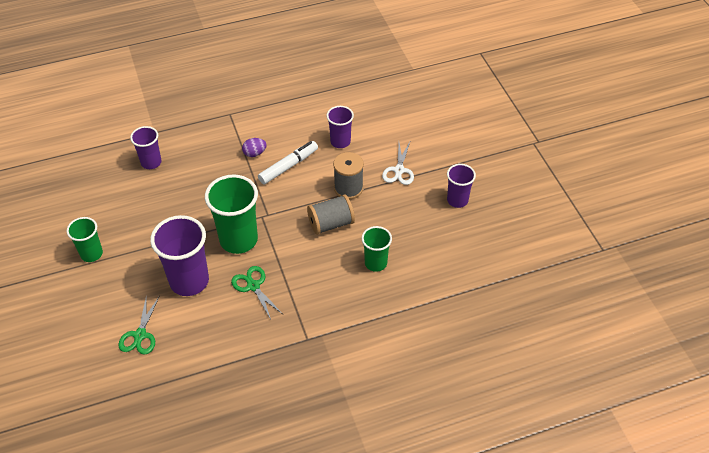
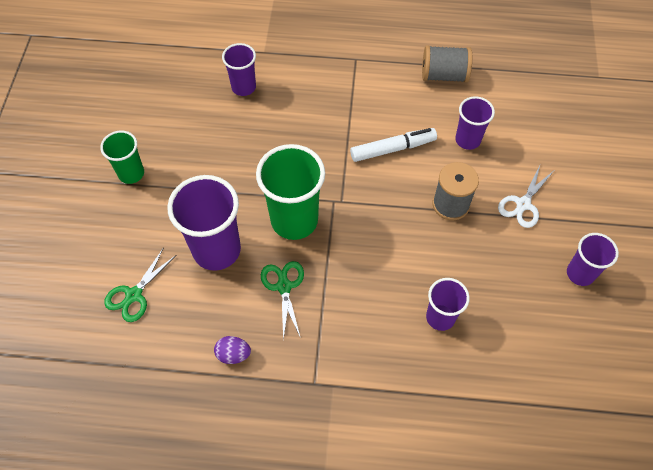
camera: 25 degrees right, 10 degrees up
(254, 153) = (361, 118): purple egg -> purple egg (233, 354)
(331, 223) = (409, 242): grey spool -> grey spool (444, 75)
(375, 263) = (440, 317): green cup -> purple cup

